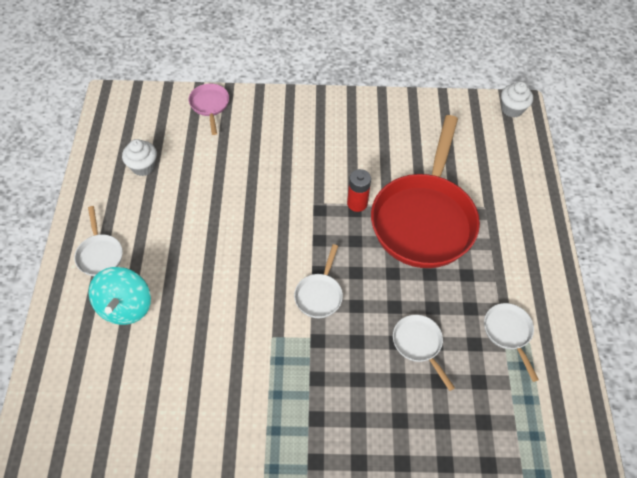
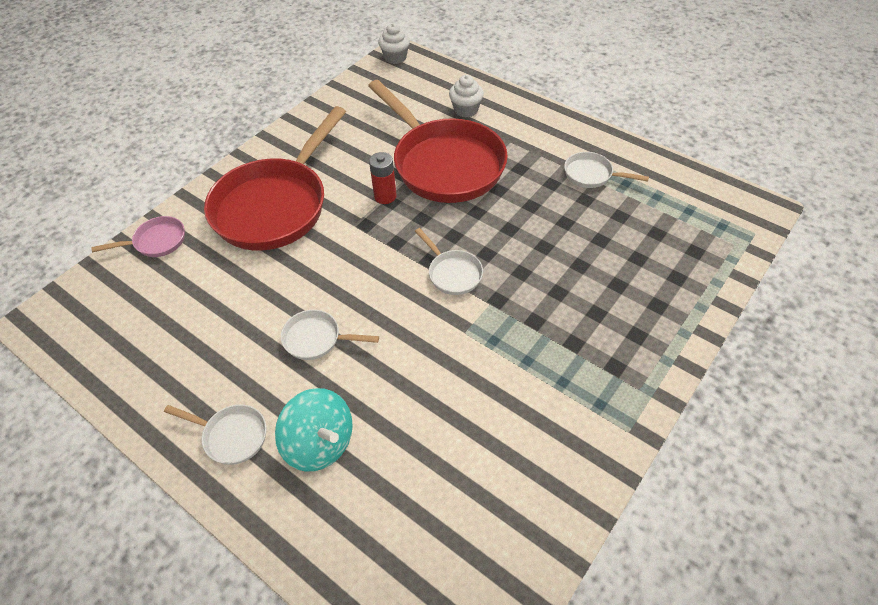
camera: 50 degrees left, 5 degrees down
(143, 167) = (164, 337): white cupcake -> white cupcake (466, 110)
(210, 106) = (156, 242): pink pan -> pink pan turned 135 degrees clockwise
(292, 145) = (275, 205): none -> red pan
(419, 344) = (558, 233): white pan -> white pan (317, 339)

